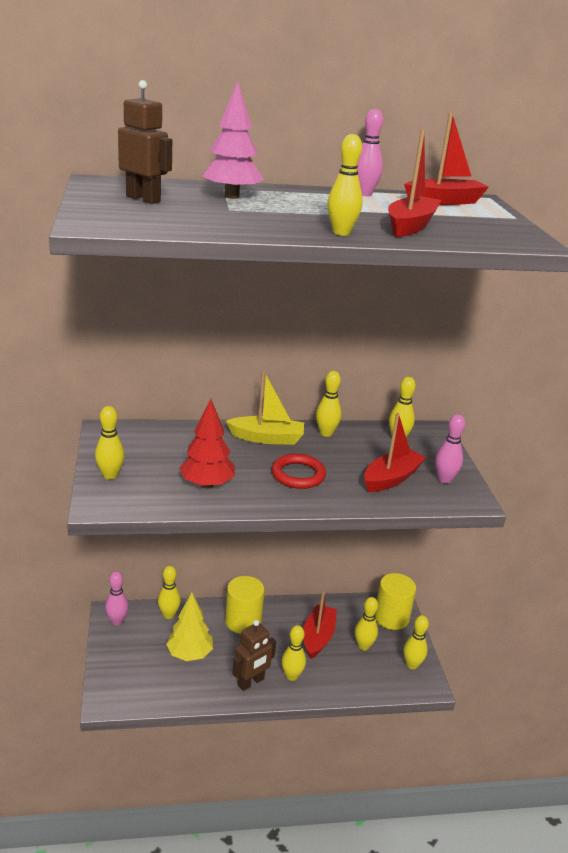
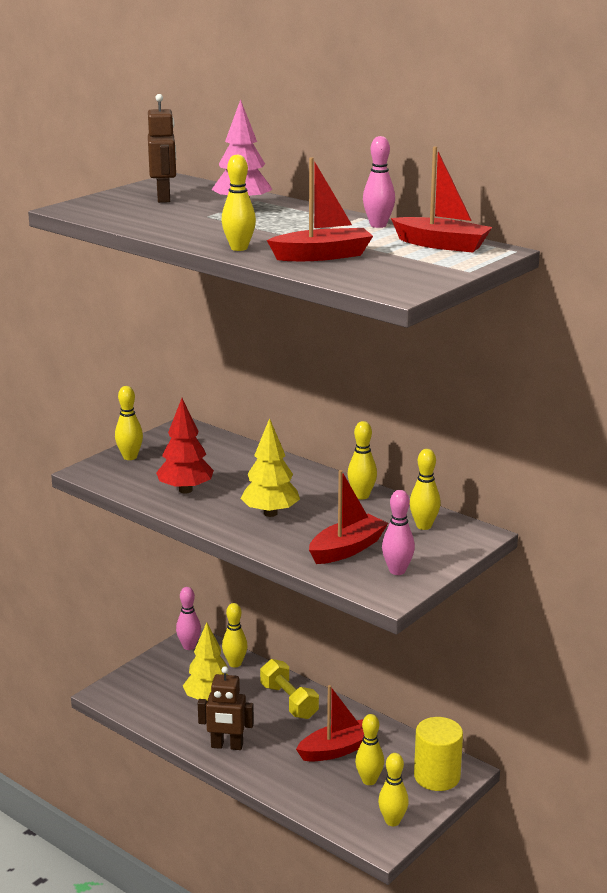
camera: 50 degrees right, 5 degrees down
(243, 621) = (289, 701): yellow cylinder -> yellow dumbbell
(267, 438) = (300, 479): yellow boat -> none
(291, 676) = (267, 762): yellow bowling pin -> none
(298, 475) = (270, 513): red ring -> yellow tree
(391, 478) = (347, 549): red boat -> red boat turned 45 degrees counterclockwise

